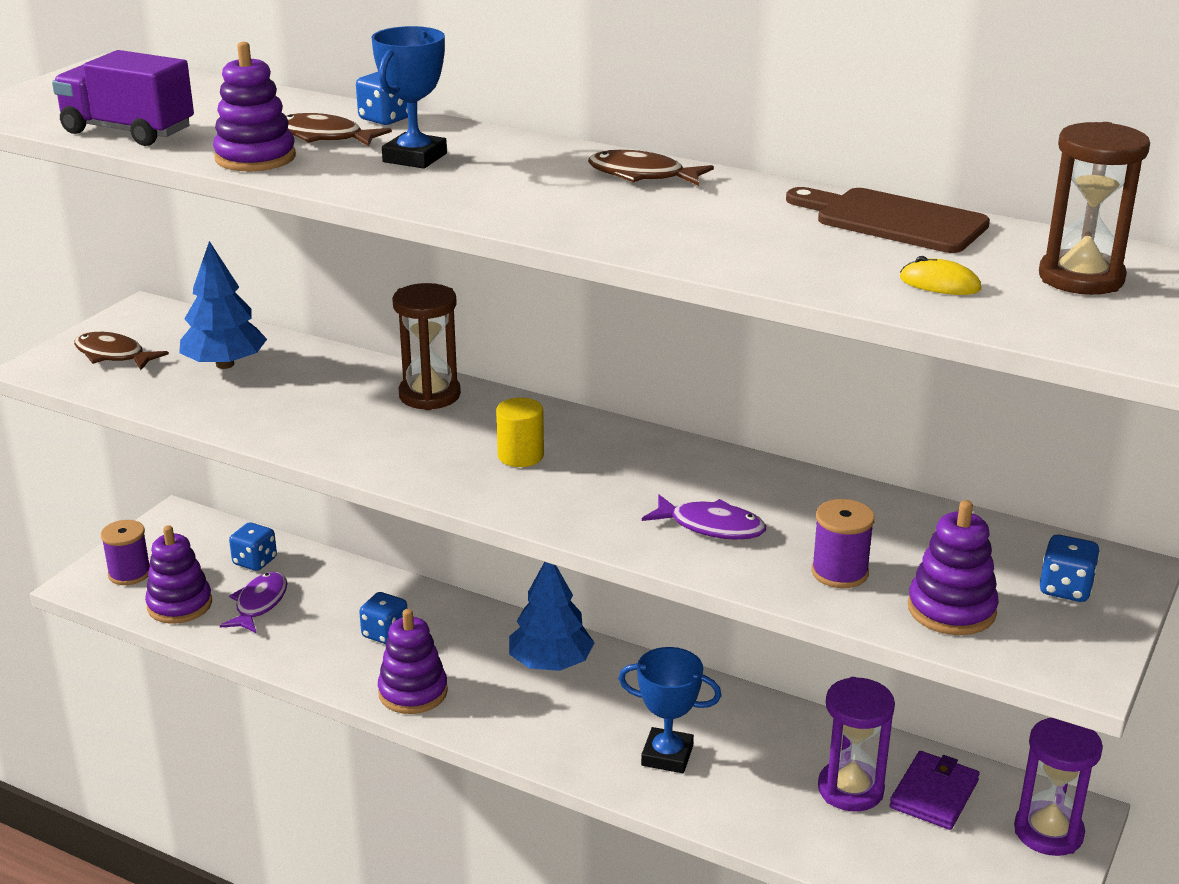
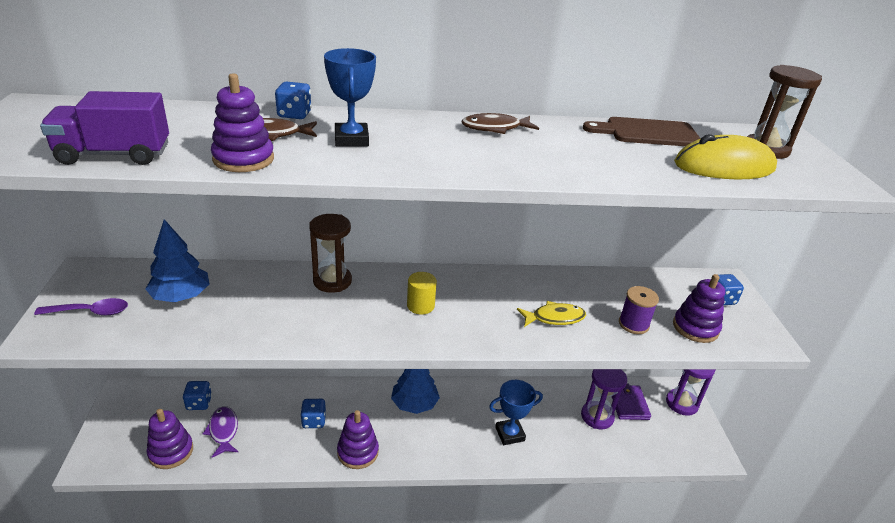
camera: 35 degrees left, 5 degrees up
(113, 355) = (90, 312): brown fish -> purple spoon
(129, 573) = (119, 442): purple spool -> none
(711, 526) = (554, 318): purple fish -> yellow fish
(940, 284) = (724, 166): yellow mouse -> yellow mouse, size x2.29

